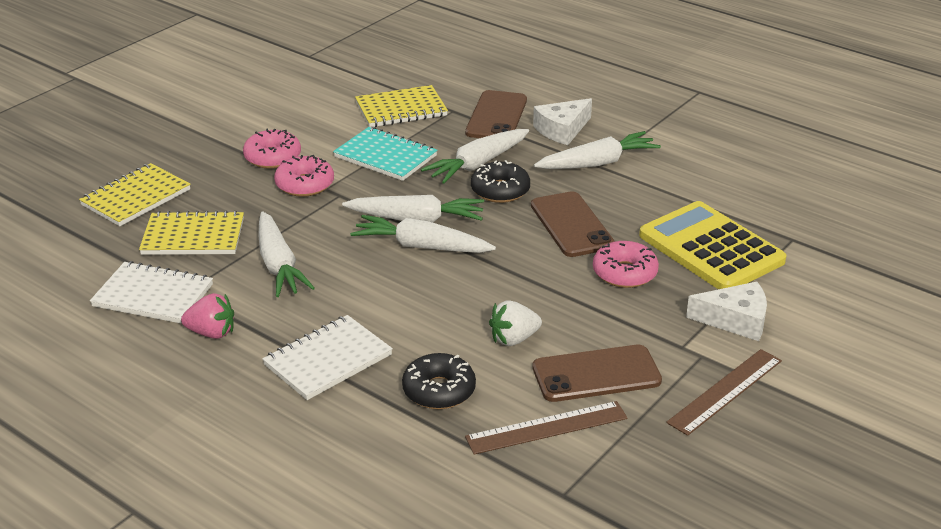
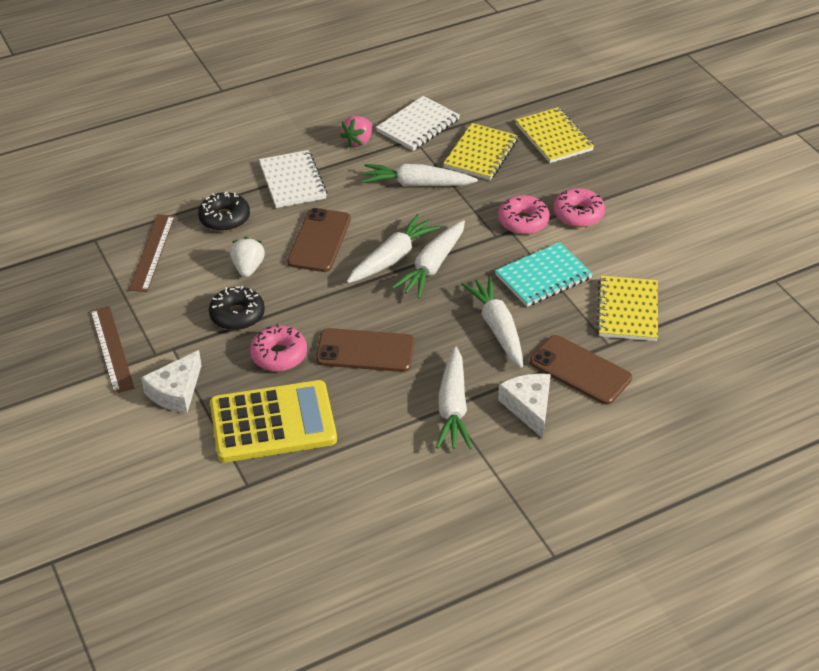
camera: 115 degrees right, 10 degrees up
(500, 190) = (445, 327): black donut -> black donut (237, 315)
(596, 374) = (181, 293): brown phone -> brown phone (319, 240)

